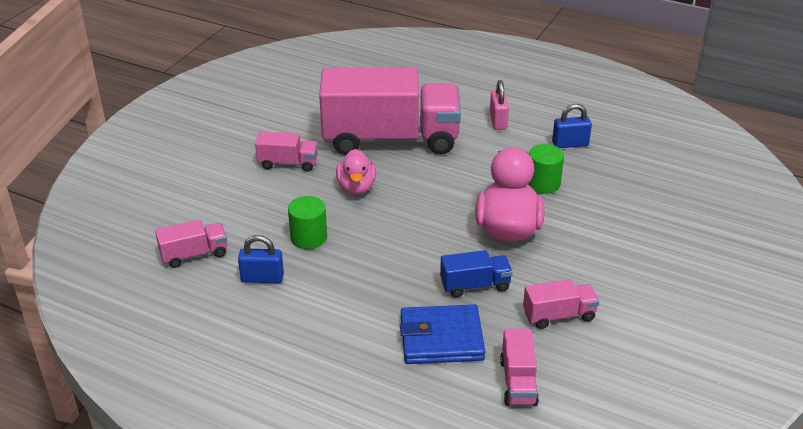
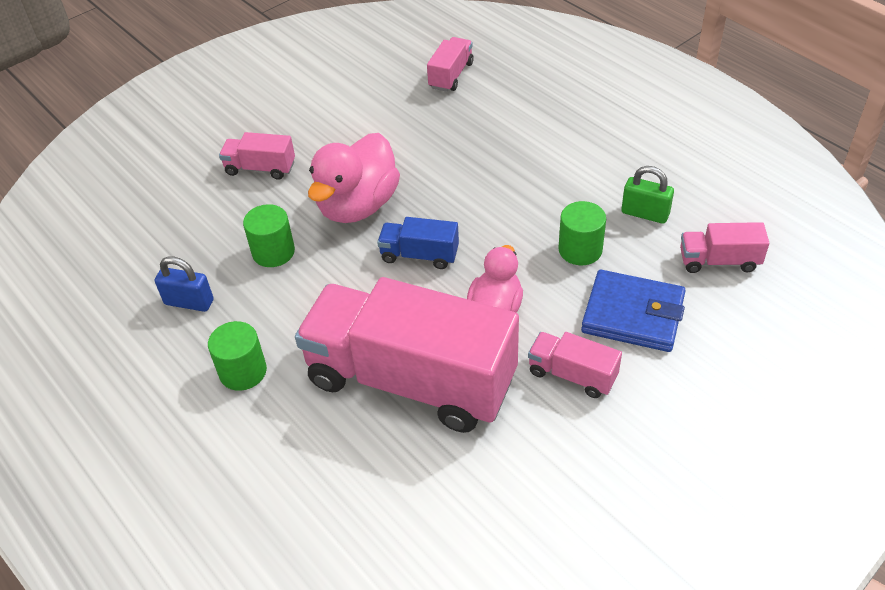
camera: 155 degrees left, 10 degrees up
(262, 278) = (645, 213): blue padlock -> green padlock
(441, 338) = (493, 118): blue wallet -> blue wallet (633, 315)
(475, 285) = (433, 156): blue truck -> blue truck (419, 255)
(498, 121) = (243, 371): pink padlock -> green cylinder
(559, 315) = (378, 114): pink truck -> pink truck (260, 168)

